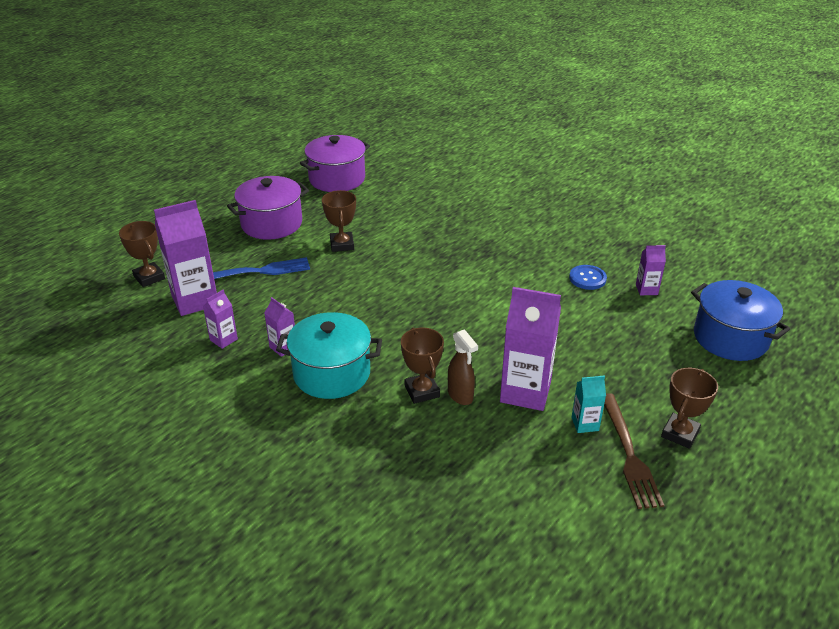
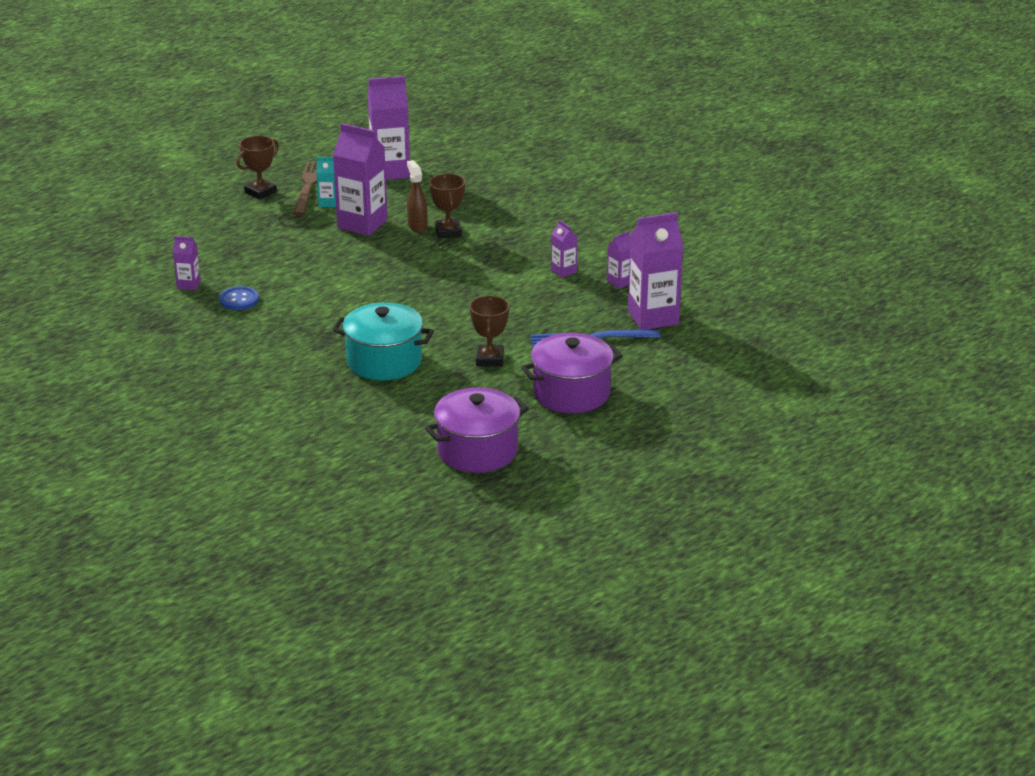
camera: 170 degrees left, 5 degrees down
(149, 277) = (707, 344): brown trophy -> none
(331, 373) = (522, 249): turquoise pot -> turquoise pot (384, 361)
(539, 502) = (390, 171): none -> purple carton
(730, 338) = (152, 242): blue pot -> none

